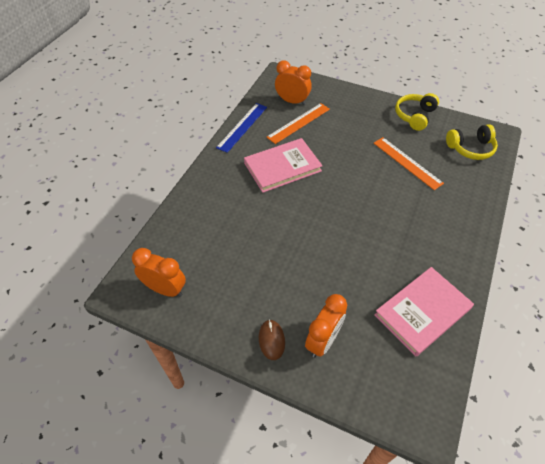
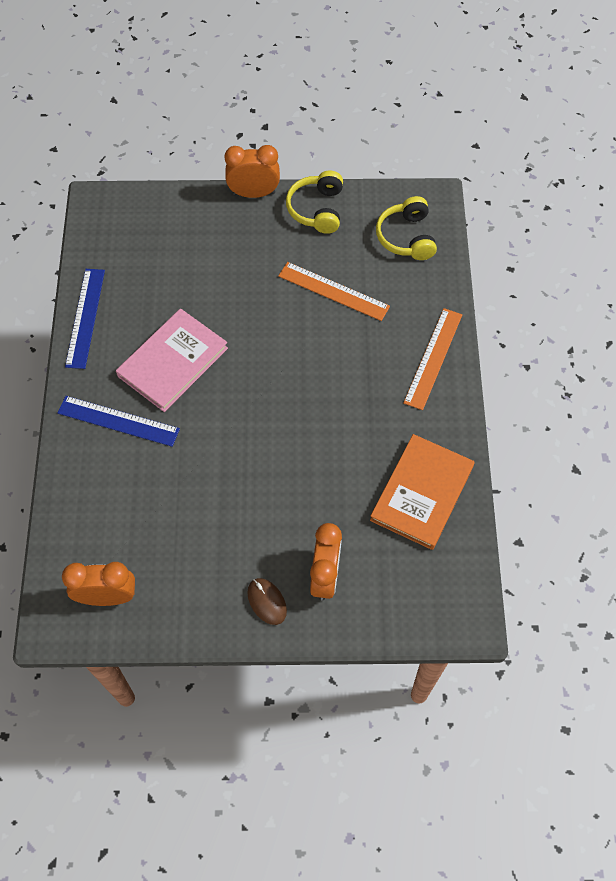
camera: 25 degrees left, 10 degrees up
(231, 187) = (118, 421): none -> blue ruler
(292, 101) = (136, 246): orange clock -> orange clock (254, 193)
(299, 123) = (163, 281): orange ruler -> orange ruler (433, 358)
(422, 312) = (422, 493): pink book -> orange book
(470, 148) = (406, 237): yellow headphones -> yellow headphones turned 120 degrees clockwise

